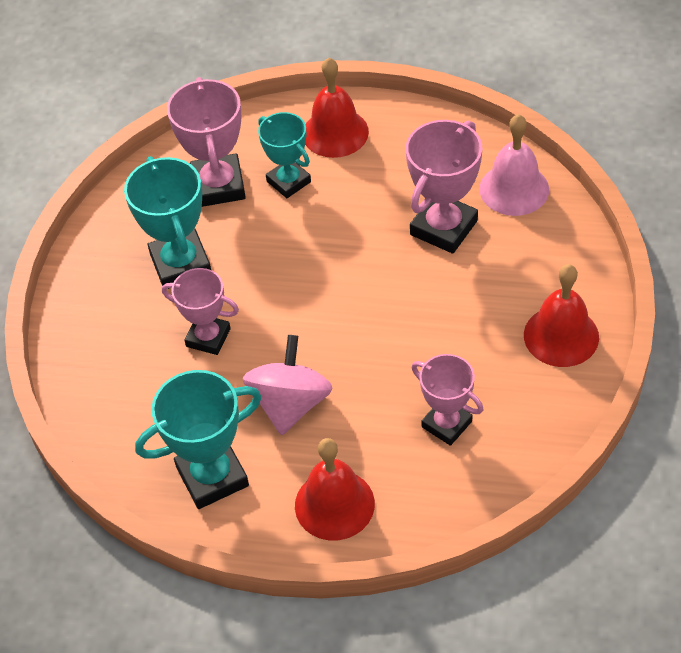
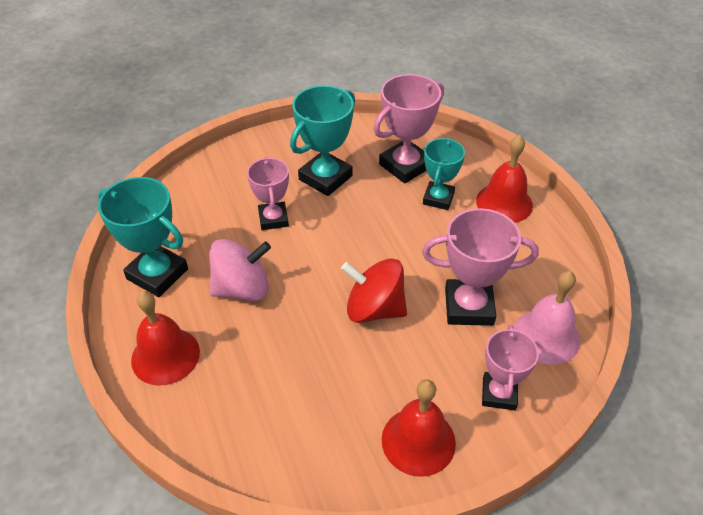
camera: 55 degrees right, 5 degrees down
(395, 302) = (374, 309): none -> red spinning top
(446, 424) = (277, 396): pink trophy -> pink trophy (499, 393)

